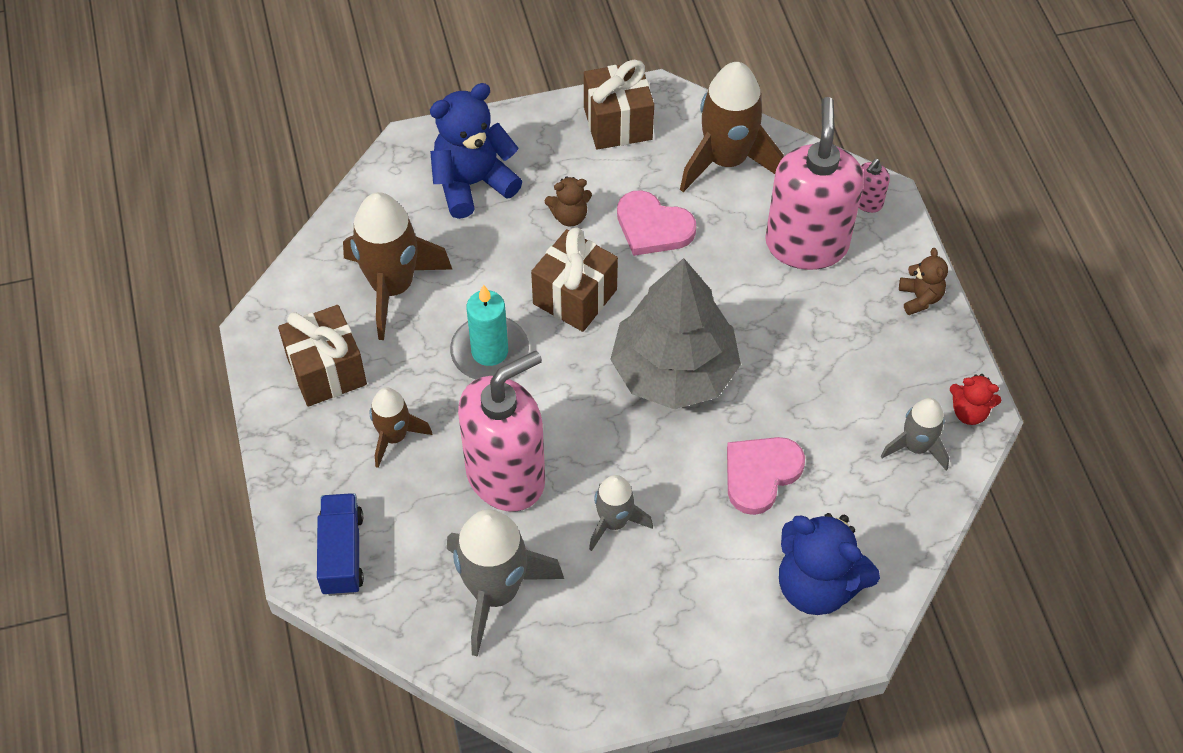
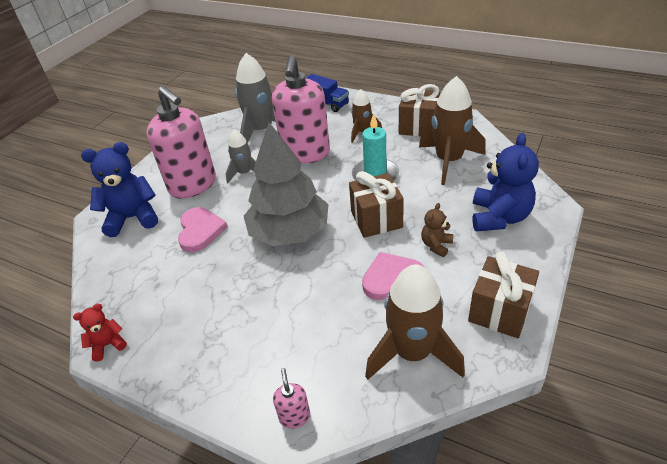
camera: 135 degrees right, 15 degrees down
(806, 244) = (300, 349): pink soap dispenser -> pink soap dispenser (193, 185)
(916, 447) = (128, 302): grey rocket -> none
(920, 298) = (195, 383): brown teddy bear -> none

